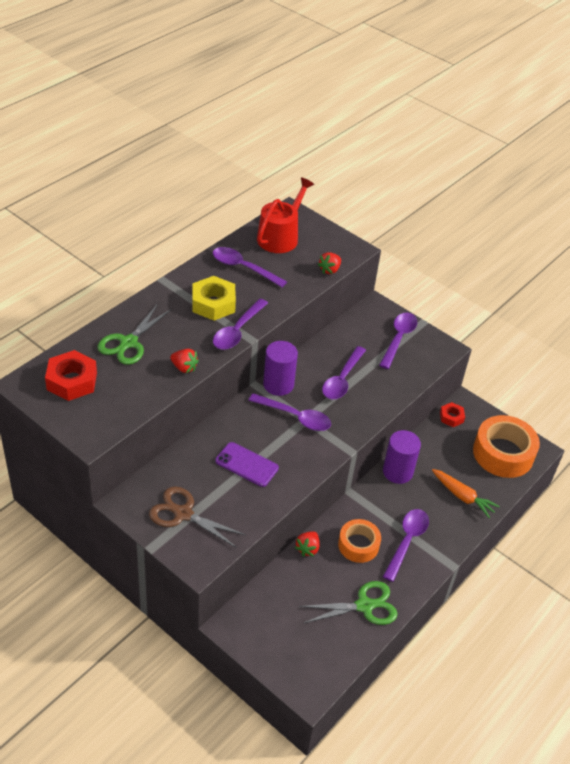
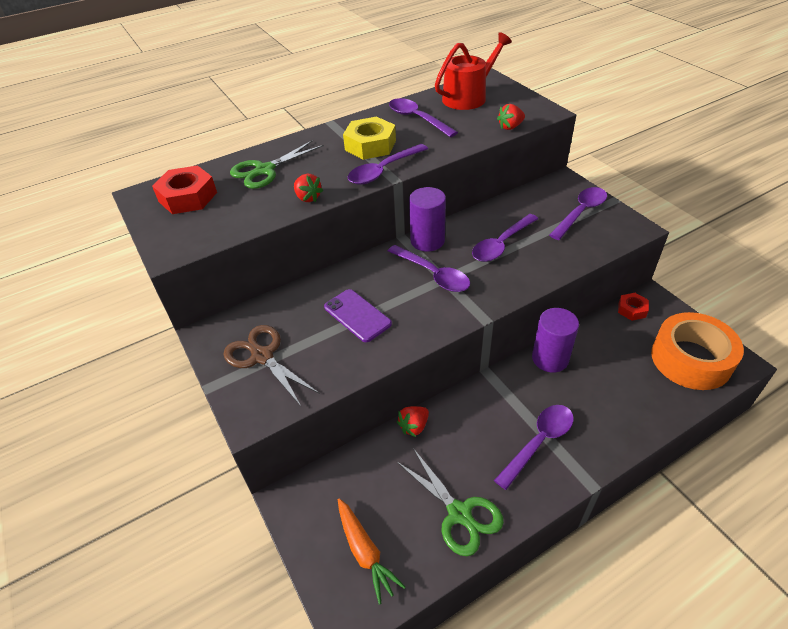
camera: 25 degrees right, 0 degrees up
(358, 545) = (476, 434): orange tape -> none
(364, 606) = (459, 513): green scissors -> green scissors turned 45 degrees clockwise
(462, 496) = (625, 401): orange carrot -> orange carrot (365, 552)

